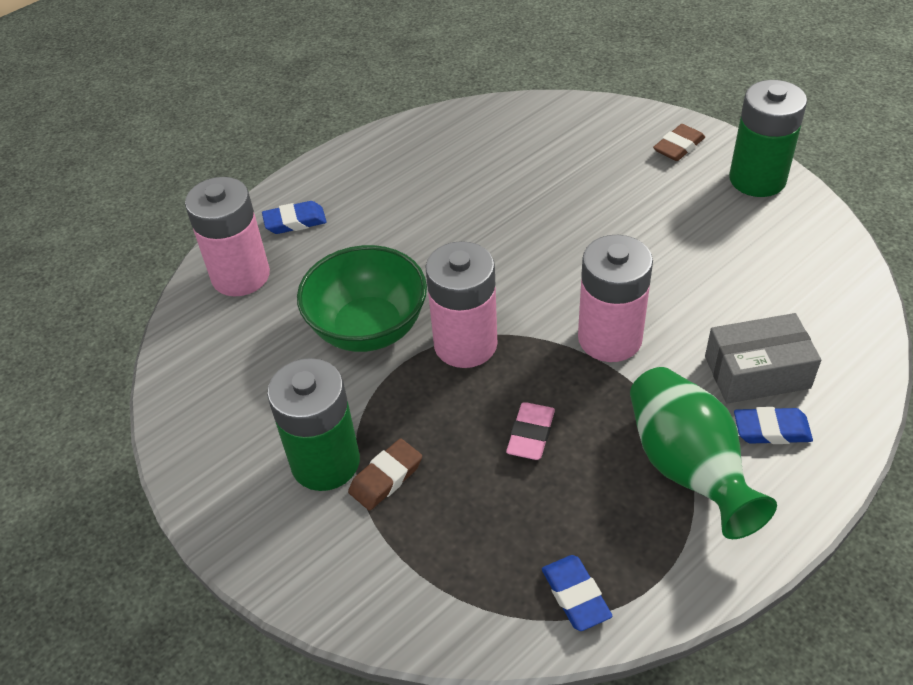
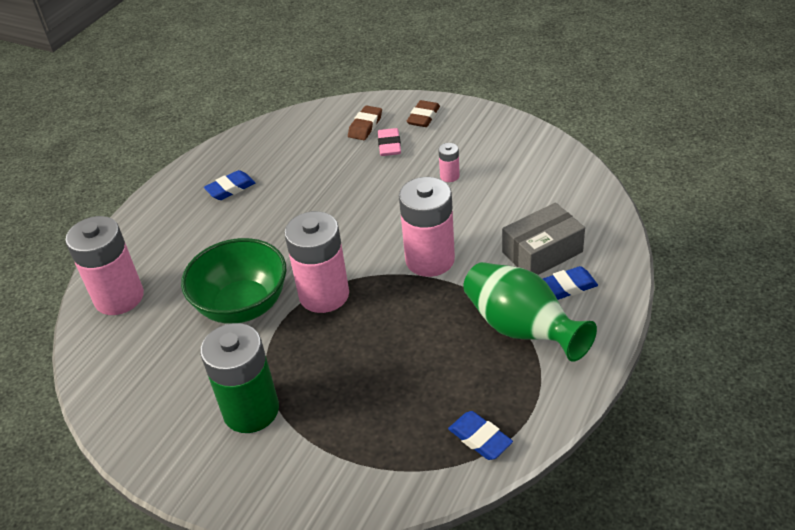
camera: 20 degrees left, 5 degrees down
(295, 222) = (147, 245): blue eraser -> blue eraser (230, 189)
(386, 478) = (304, 406): brown eraser -> brown eraser (365, 126)
(531, 434) = (400, 342): pink eraser -> pink eraser (389, 145)
(679, 234) = (449, 176): none -> pink battery
(757, 179) = (488, 125): green battery -> none

